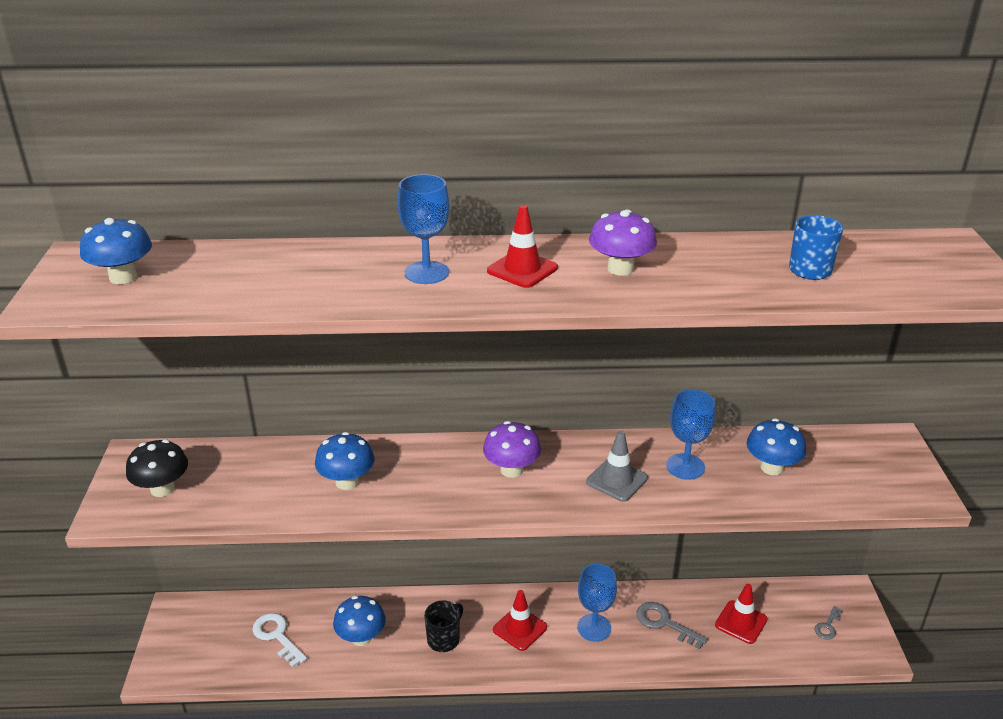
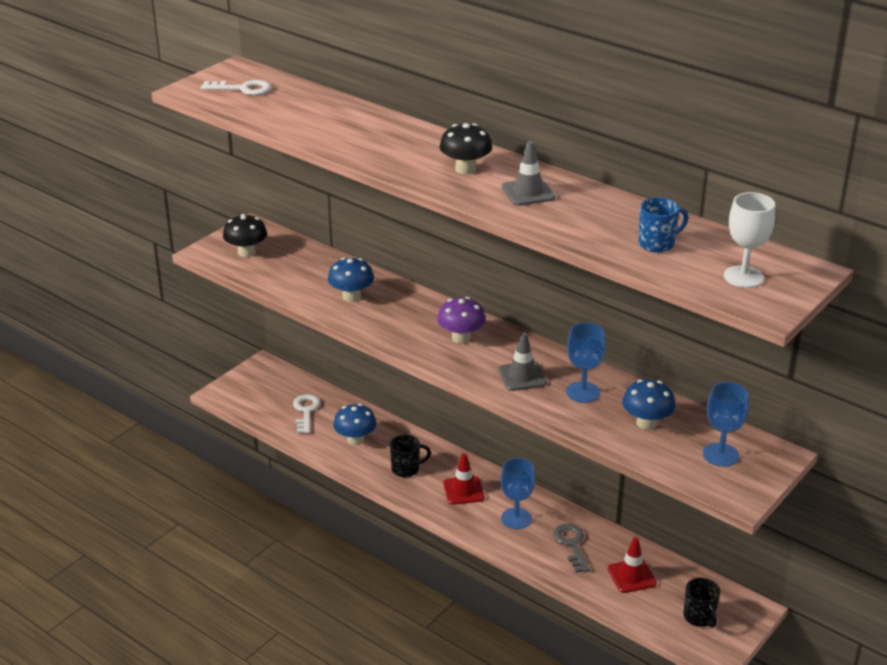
camera: 40 degrees right, 0 degrees up
(123, 277) = (242, 89): blue mushroom -> white key
(426, 273) = (406, 149): blue goblet -> blue goblet (720, 455)
(522, 269) = (465, 169): red traffic cone -> black mushroom
(620, 269) = (528, 192): purple mushroom -> grey traffic cone
(828, 626) = (699, 617): grey key -> black mug
(923, 269) = (743, 277): none -> white goblet

